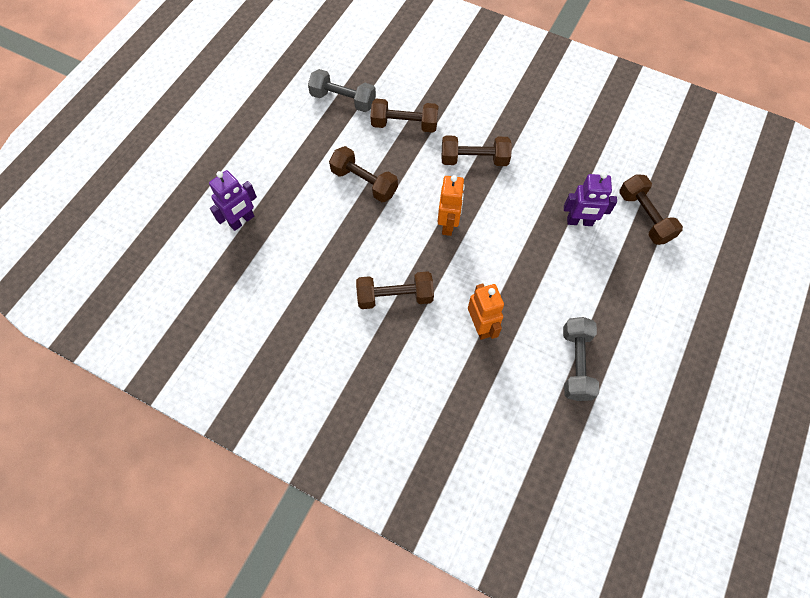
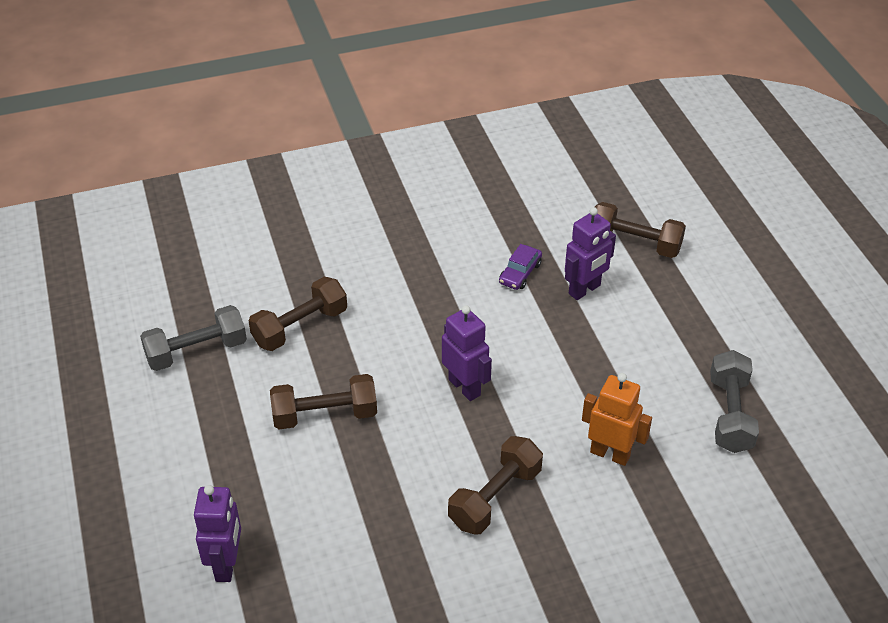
camera: 45 degrees left, 20 degrees down
(448, 224) = (465, 387): orange robot -> purple robot
(474, 159) = (416, 307): brown dumbbell -> none
(553, 183) = (520, 273): none -> purple car
(576, 363) = (730, 414): grey dumbbell -> grey dumbbell turned 45 degrees clockwise

